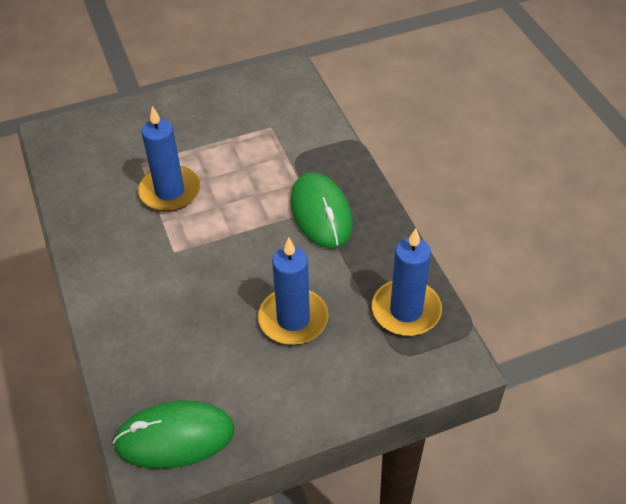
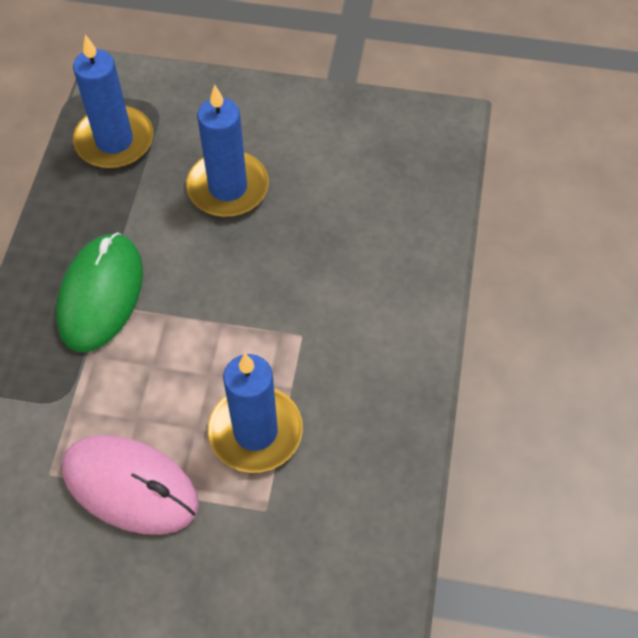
camera: 150 degrees left, 10 degrees up
(175, 437) = (409, 136): green mouse -> none
(223, 140) = (130, 486): none -> pink mouse

